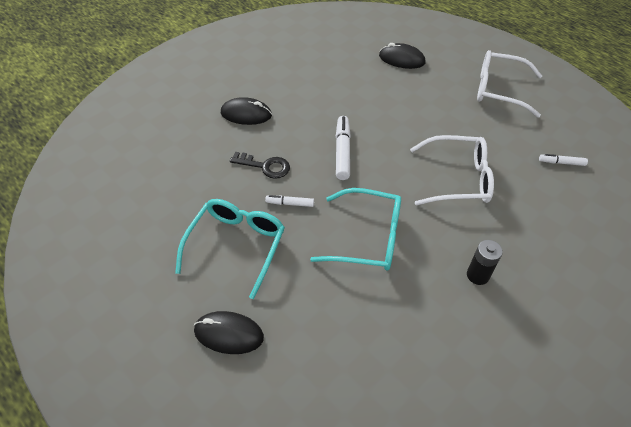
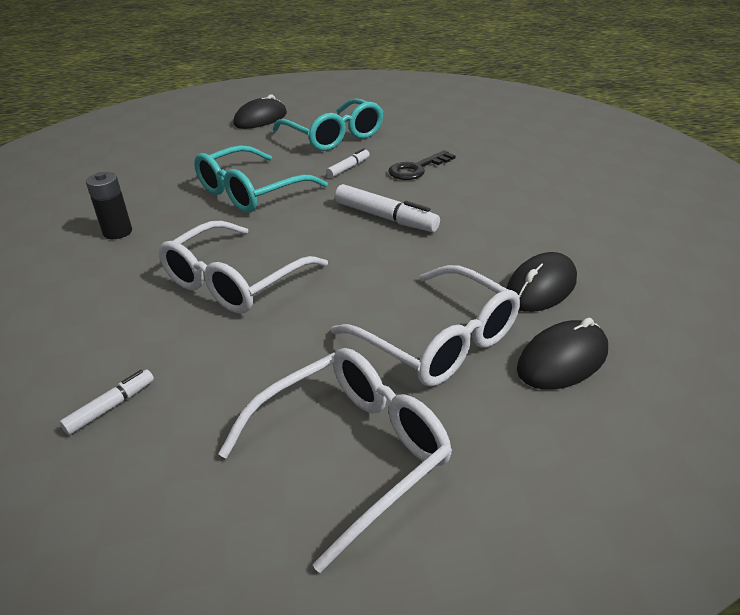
camera: 125 degrees right, 15 degrees down
(246, 114) = (521, 179): black mouse -> black mouse (541, 287)
(424, 92) = (438, 341): none -> white glasses

